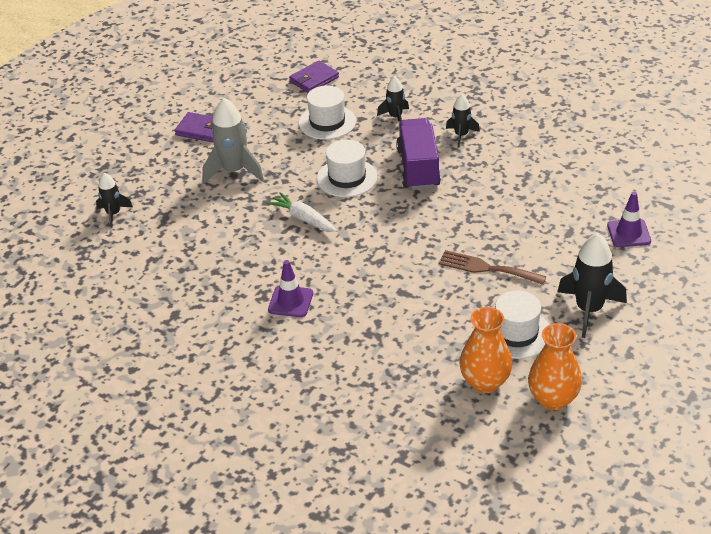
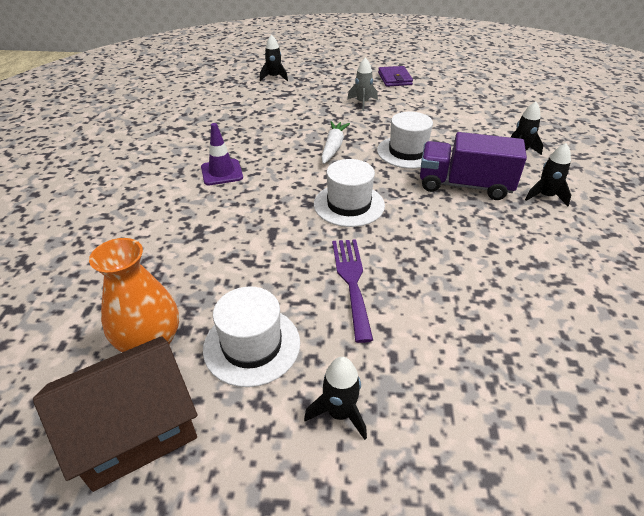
camera: 60 degrees right, 0 degrees up
(234, 171) = (362, 103): grey rocket -> grey rocket, size x0.58
(314, 79) = (512, 101): purple wallet -> none
(327, 122) = (468, 122): white hat -> white hat (349, 205)
(418, 168) = (464, 185): purple truck -> purple truck turned 135 degrees counterclockwise
(486, 268) = (352, 281): brown fork -> purple fork
(553, 399) = (135, 429): orange vase -> brown house
(589, 310) = (339, 413): black rocket -> black rocket, size x0.58
(628, 233) = (538, 410): purple traffic cone -> none

